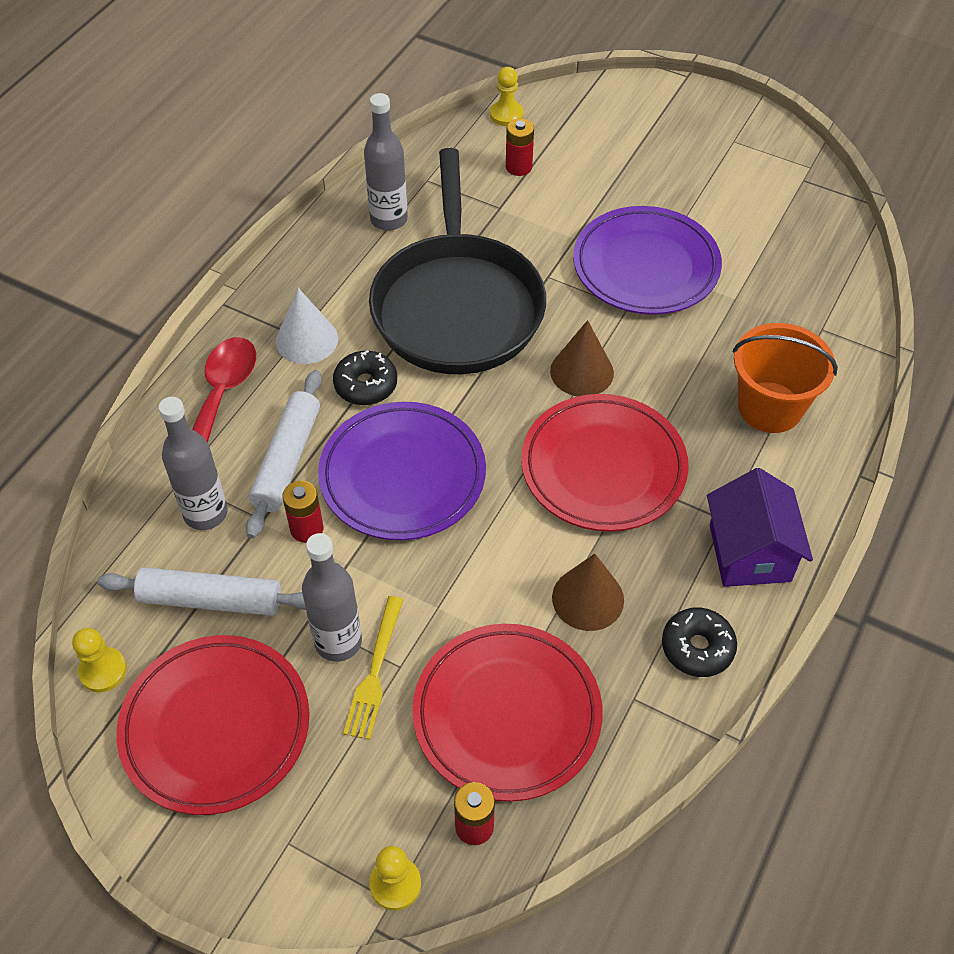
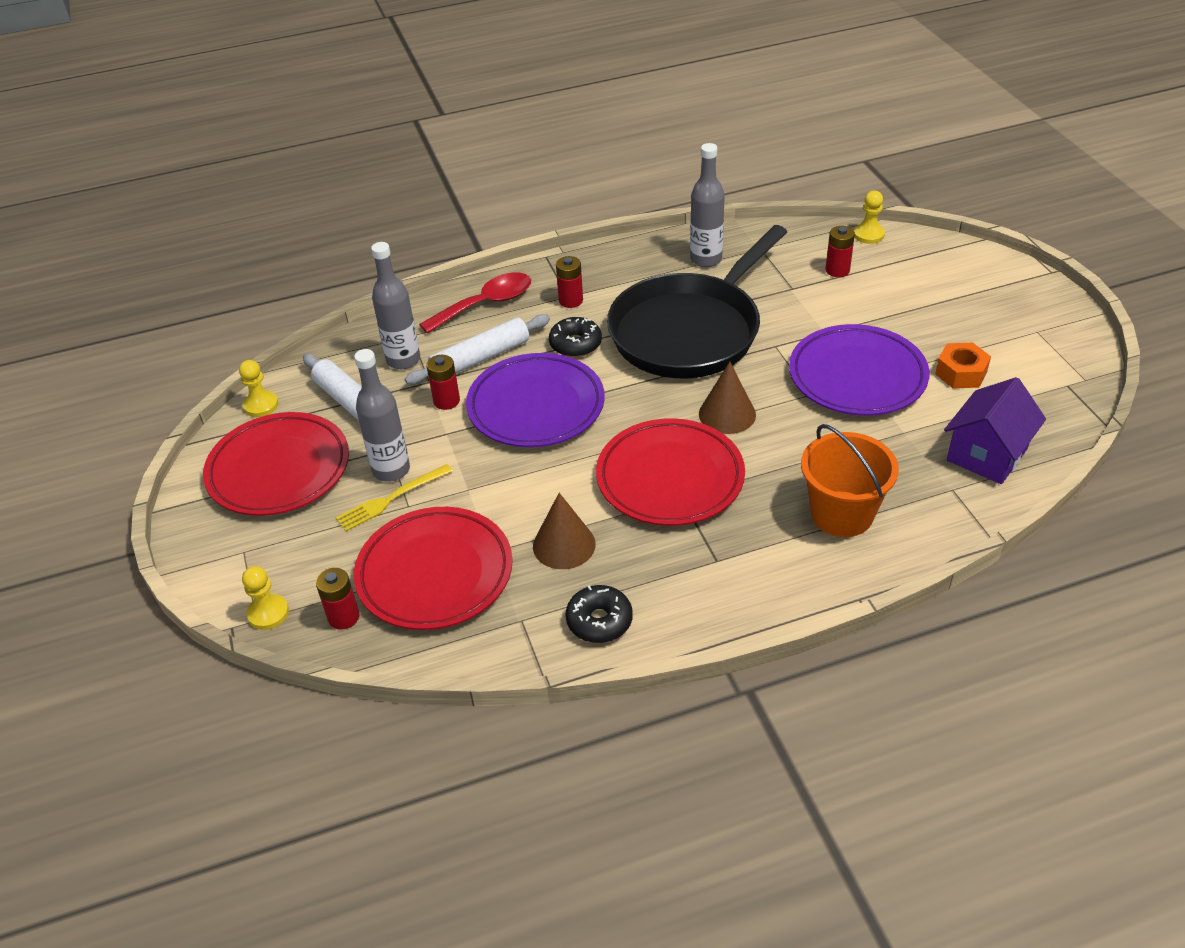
camera: 45 degrees right, 10 degrees down
(307, 340) = (571, 300): white cone -> red battery
(719, 215) = (961, 373): none -> orange nut
(749, 553) = (709, 591): purple house -> purple house (987, 454)

